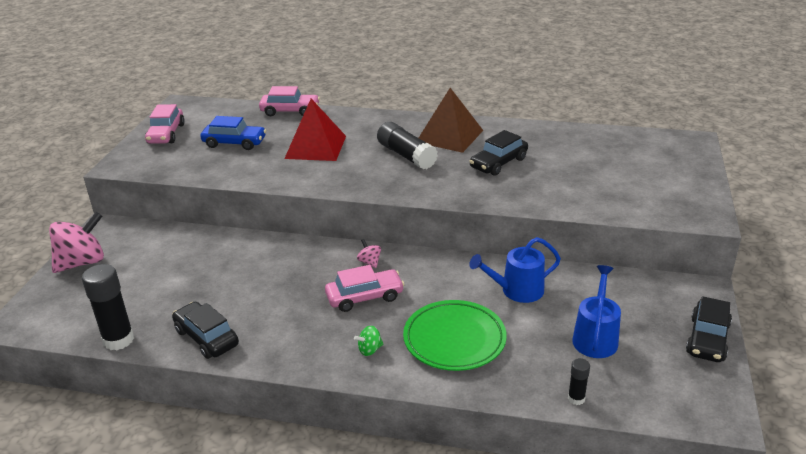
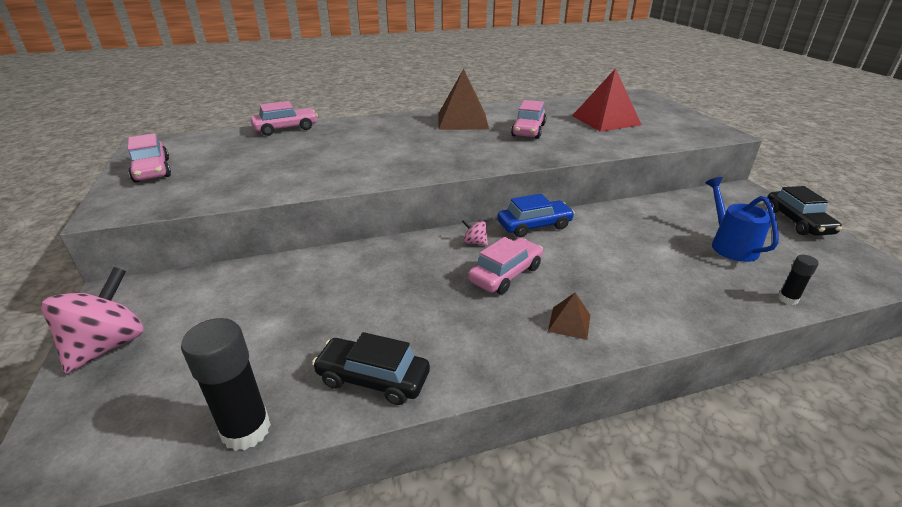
camera: 30 degrees left, 0 degrees up
(234, 143) = (249, 162): blue car -> blue car (534, 226)
(316, 147) = (346, 149): red pyramid -> red pyramid (606, 120)
(369, 350) = (569, 323): green spinning top -> brown pyramid
(406, 155) = (443, 140): black glue stick -> none
(454, 339) = (631, 285): green plate -> none
(498, 163) = (528, 130): black car -> pink car
(517, 290) = (627, 228): blue watering can -> none

